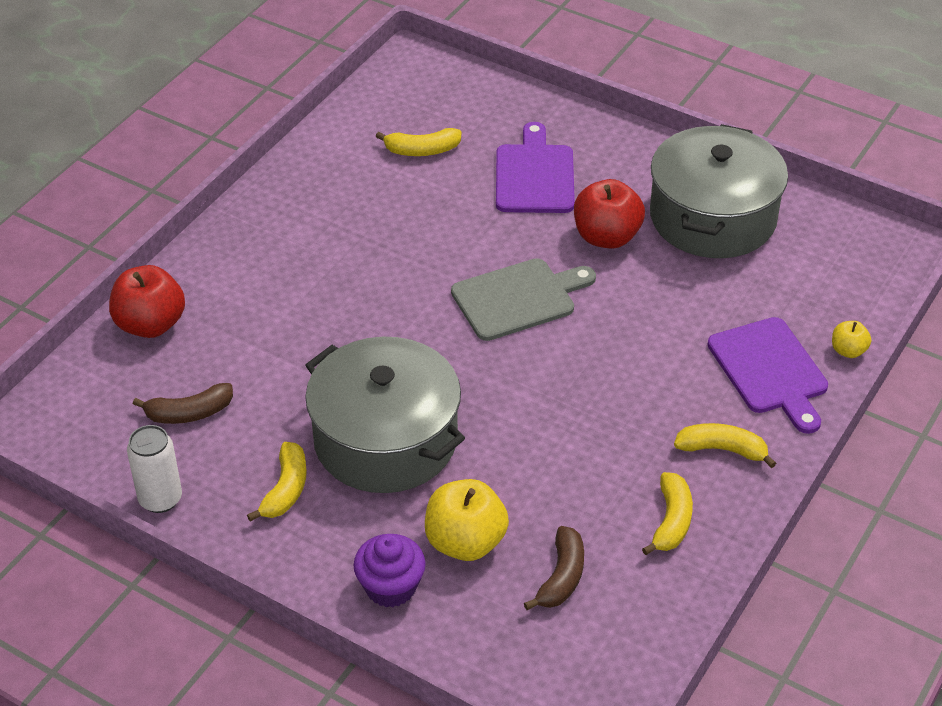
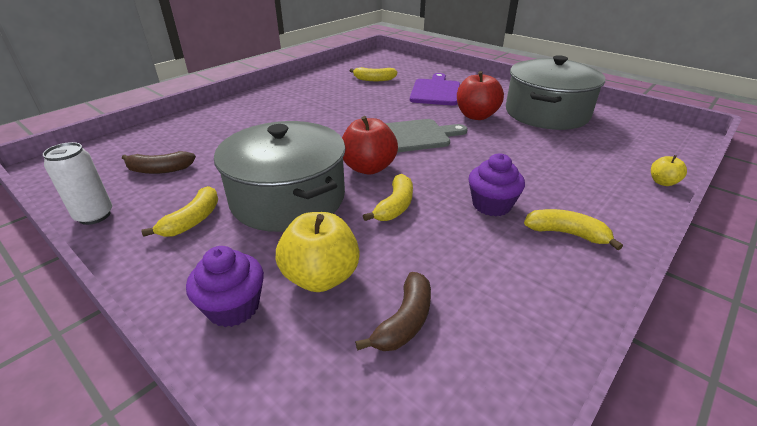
camera: 10 degrees right, 10 degrees down
(150, 324) = (173, 128): red apple -> red apple (368, 168)
(637, 417) = (491, 205): none -> purple cupcake
(671, 521) = (521, 284): yellow banana -> yellow banana (395, 206)
(770, 370) = (600, 188): purple cutting board -> none

